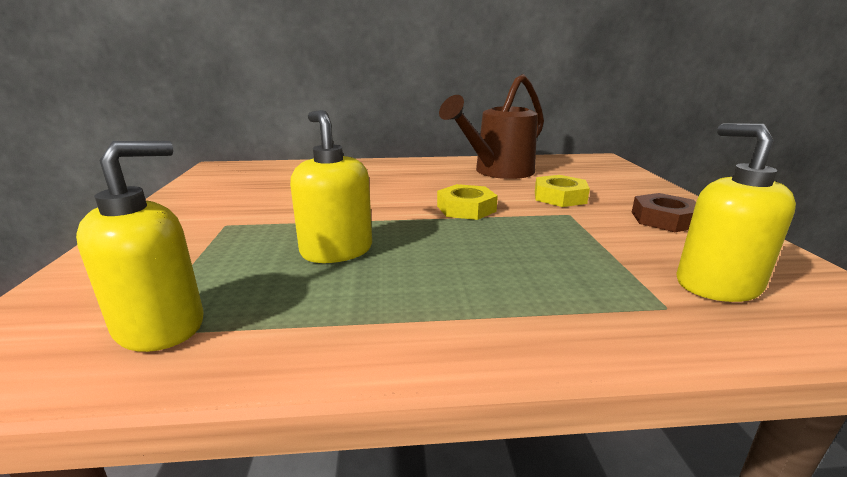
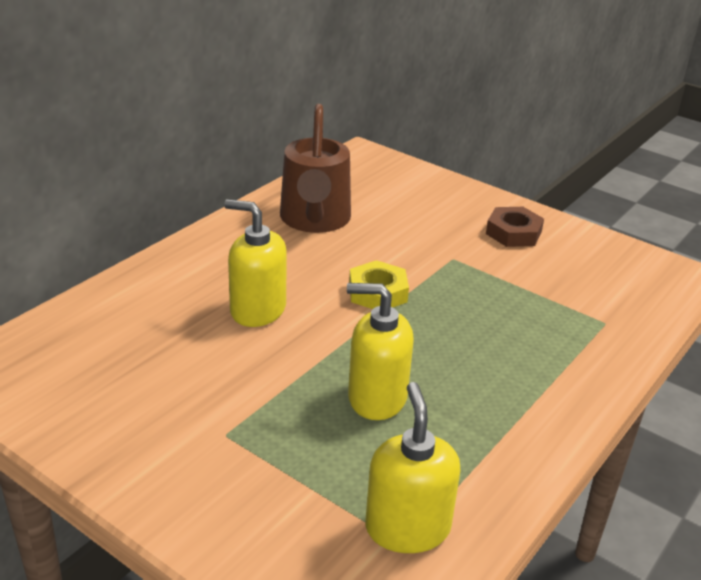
camera: 50 degrees left, 10 degrees up
(559, 197) = (417, 238): yellow nut -> none
(717, 285) = (605, 289): yellow soap dispenser -> yellow soap dispenser (257, 310)

